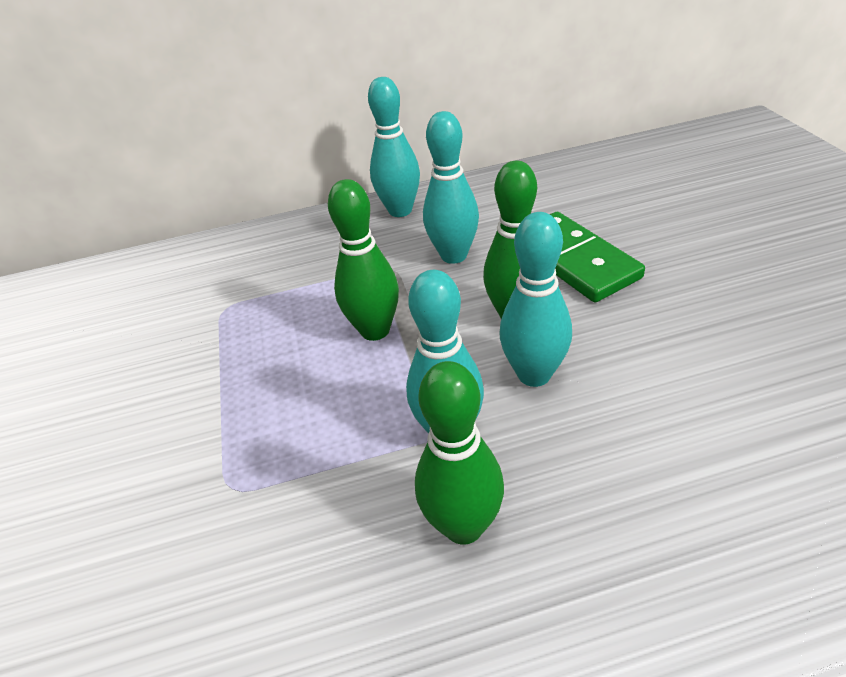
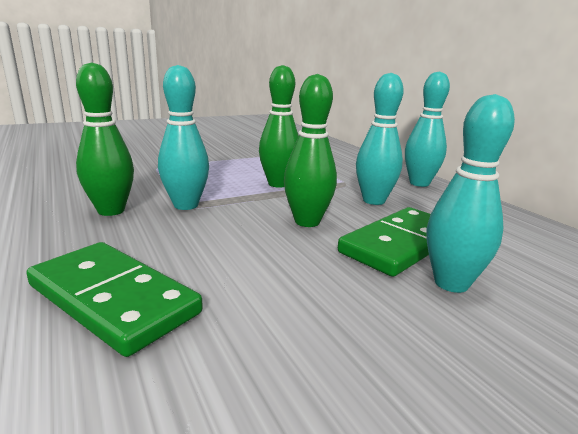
camera: 70 degrees right, 20 degrees down
(534, 374) = (240, 228): turquoise bowling pin -> turquoise bowling pin (451, 283)
(716, 477) = (113, 299): none -> green domino

